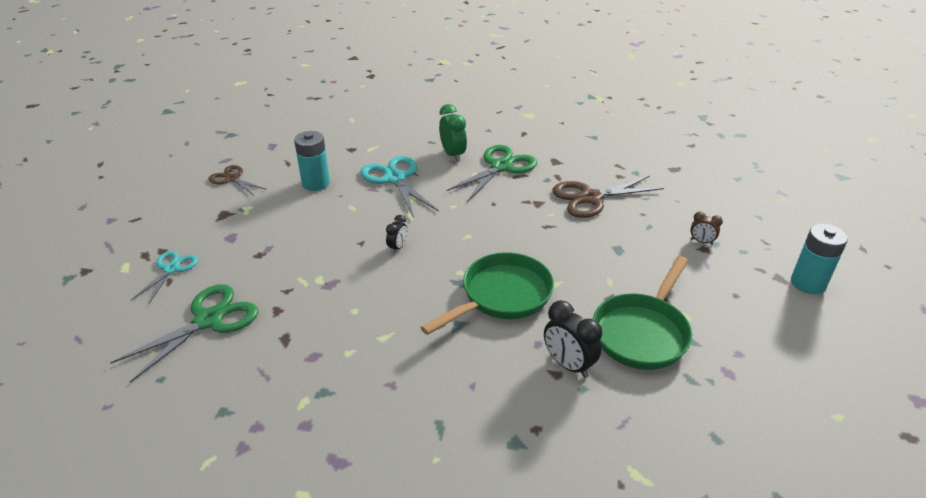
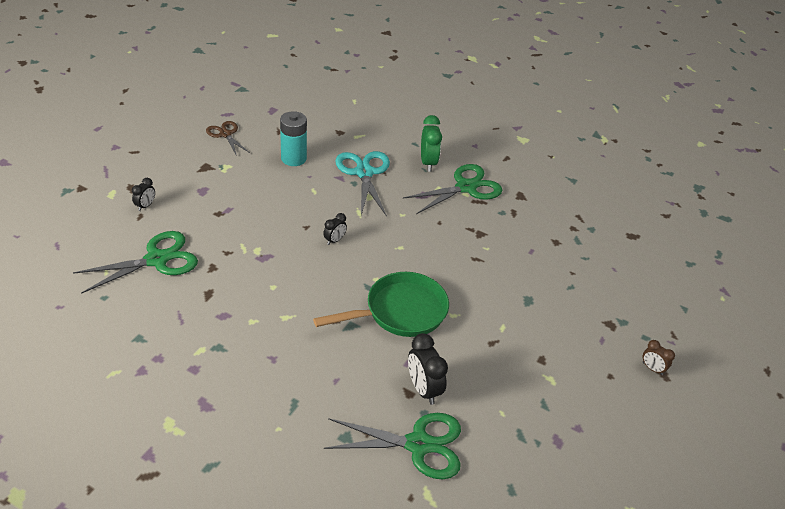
camera: 15 degrees right, 5 degrees up
(171, 269) = (145, 206): turquoise scissors -> black clock
(591, 198) = (532, 243): brown scissors -> none
(596, 424) = (418, 444): none -> green scissors
(642, 333) = (503, 382): green pan -> none
(701, 241) = (611, 316): brown clock -> brown clock (652, 368)
(808, 283) = (687, 386): turquoise battery -> none

